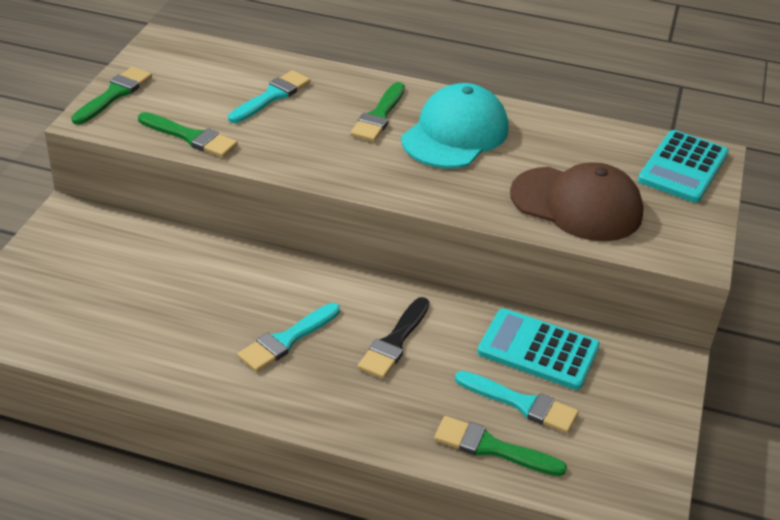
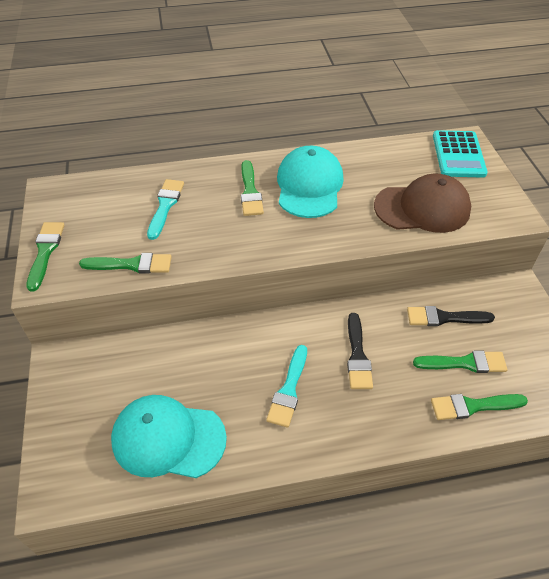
camera: 25 degrees left, 10 degrees up
(123, 327) = (168, 438): none -> turquoise cap
(521, 404) = (464, 363): turquoise brush -> green brush
(538, 350) = (444, 318): turquoise calculator -> black brush

